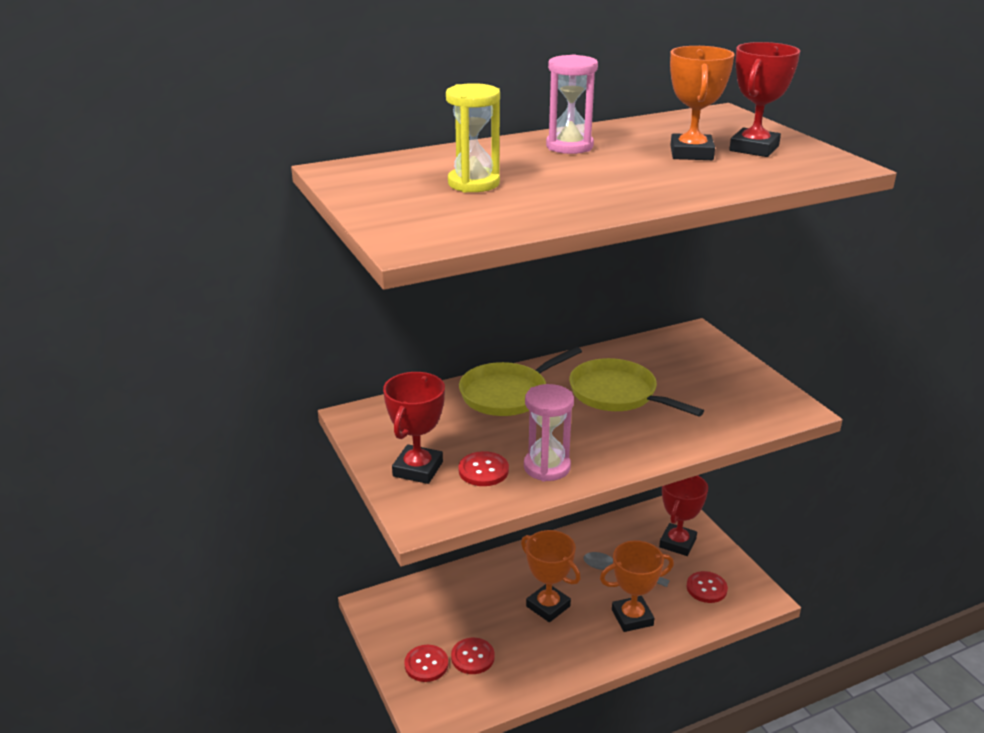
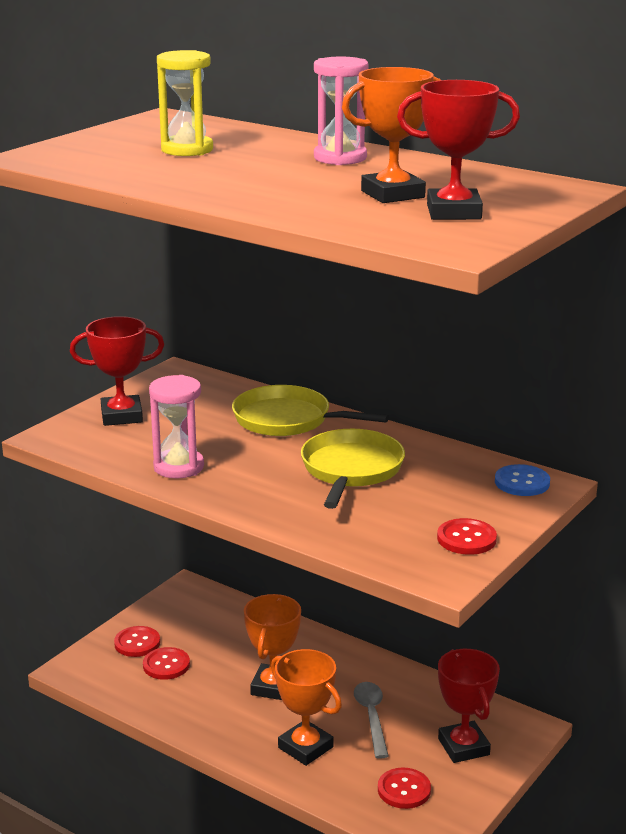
camera: 60 degrees right, 5 degrees down
(483, 470) = (146, 442): red button -> red button (466, 539)
(677, 543) = (463, 747): red trophy -> red trophy turned 75 degrees clockwise
(687, 340) = (522, 482): none -> blue button

